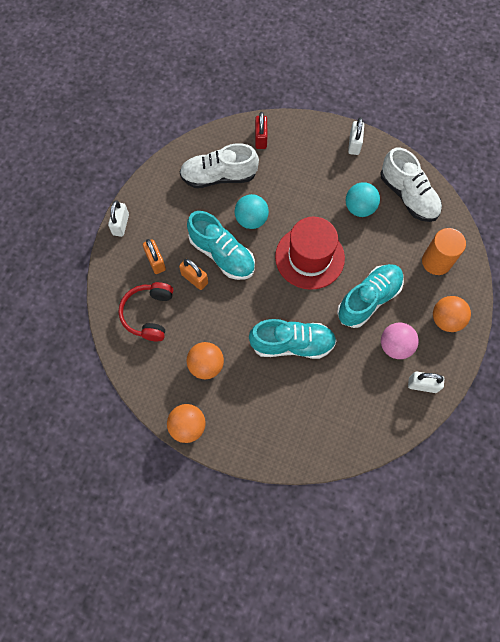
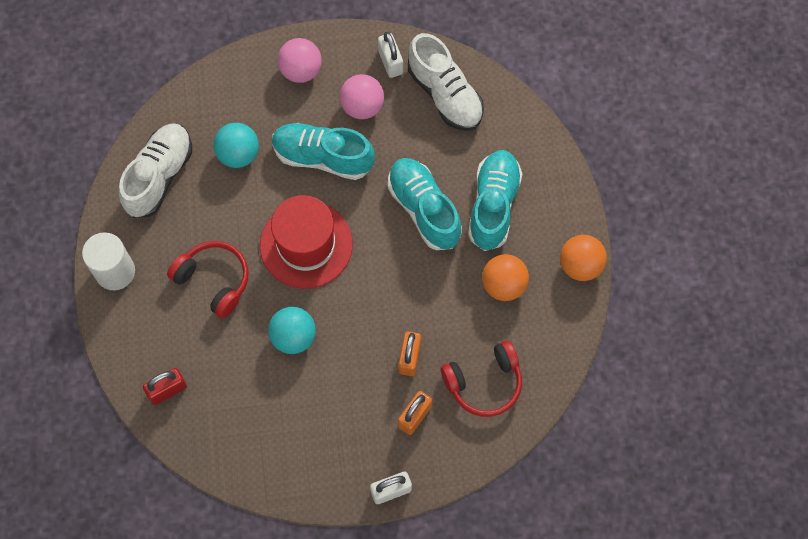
camera: 120 degrees left, 0 degrees up
(219, 176) = (253, 410): white shoe -> white shoe (445, 94)
(222, 254) = (360, 344): turquoise shoe -> turquoise shoe (493, 205)
(316, 193) = (214, 280): none -> red headphones
(354, 144) = (115, 271): white padlock -> white cylinder
(359, 208) = (207, 222): turquoise ball -> turquoise ball (238, 154)
(436, 261) = (233, 109): orange cylinder -> none
(446, 320) = (301, 70): orange ball -> pink ball

